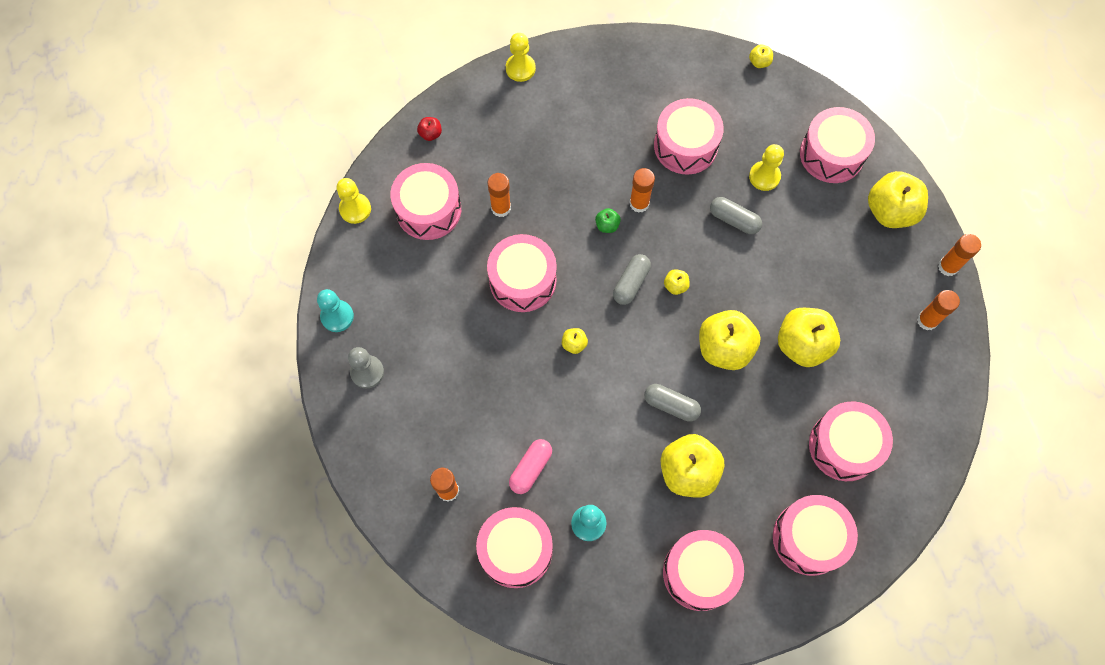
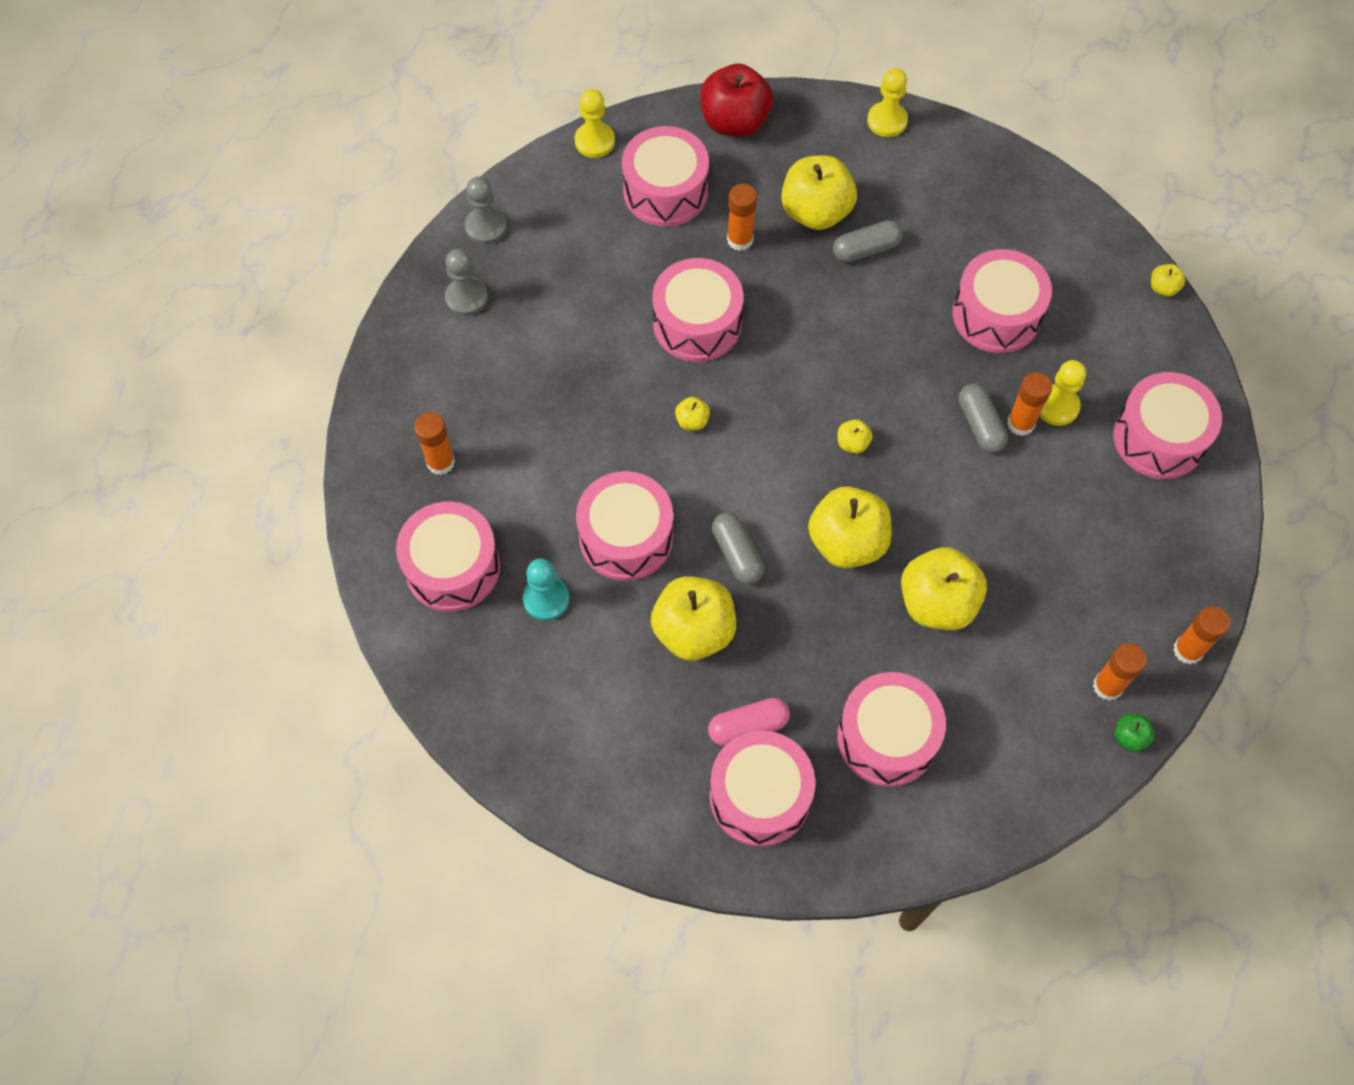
camera: 40 degrees right, 5 degrees down
(337, 316) = (486, 227): turquoise pawn -> grey pawn
(430, 134) = (734, 122): red apple -> red apple, size x2.28
(530, 468) = (538, 504): pink capsule -> pink capsule (748, 726)
(607, 225) = (835, 333): green apple -> green apple (1129, 737)
(631, 283) = (807, 406): grey capsule -> grey capsule (866, 249)
(639, 203) = (890, 336): orange glue stick -> orange glue stick (1020, 423)
(699, 573) = (612, 735): pink drum -> pink drum (626, 537)
(890, 211) = (1173, 544): yellow apple -> yellow apple (816, 212)

